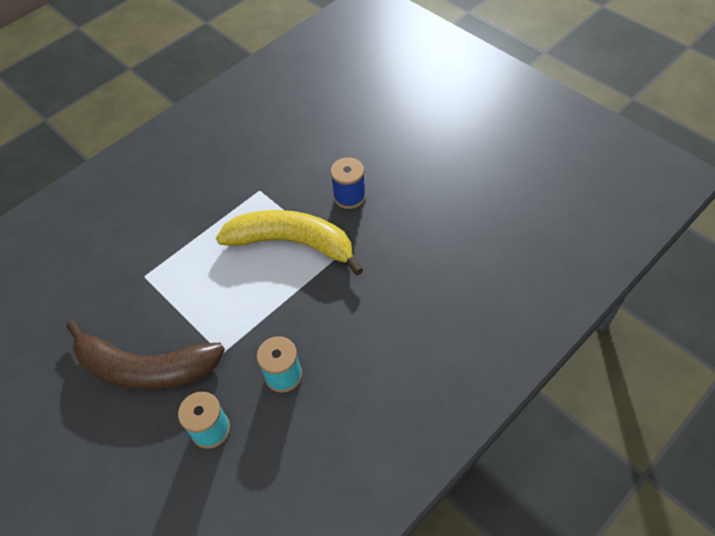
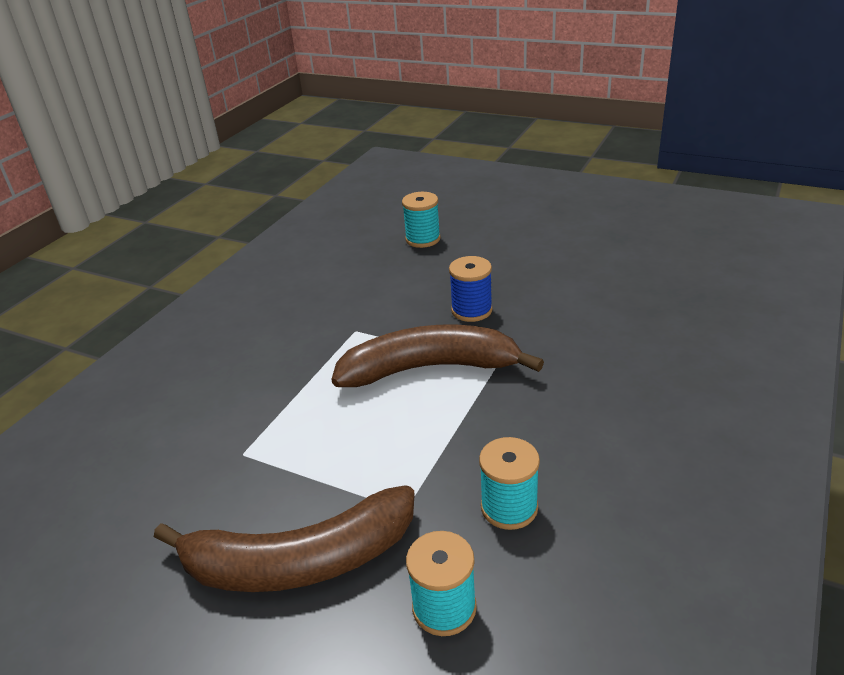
camera: 20 degrees left, 20 degrees down
(292, 243) = (430, 368): yellow banana -> brown banana
(352, 108) = (423, 239): none -> turquoise spool

